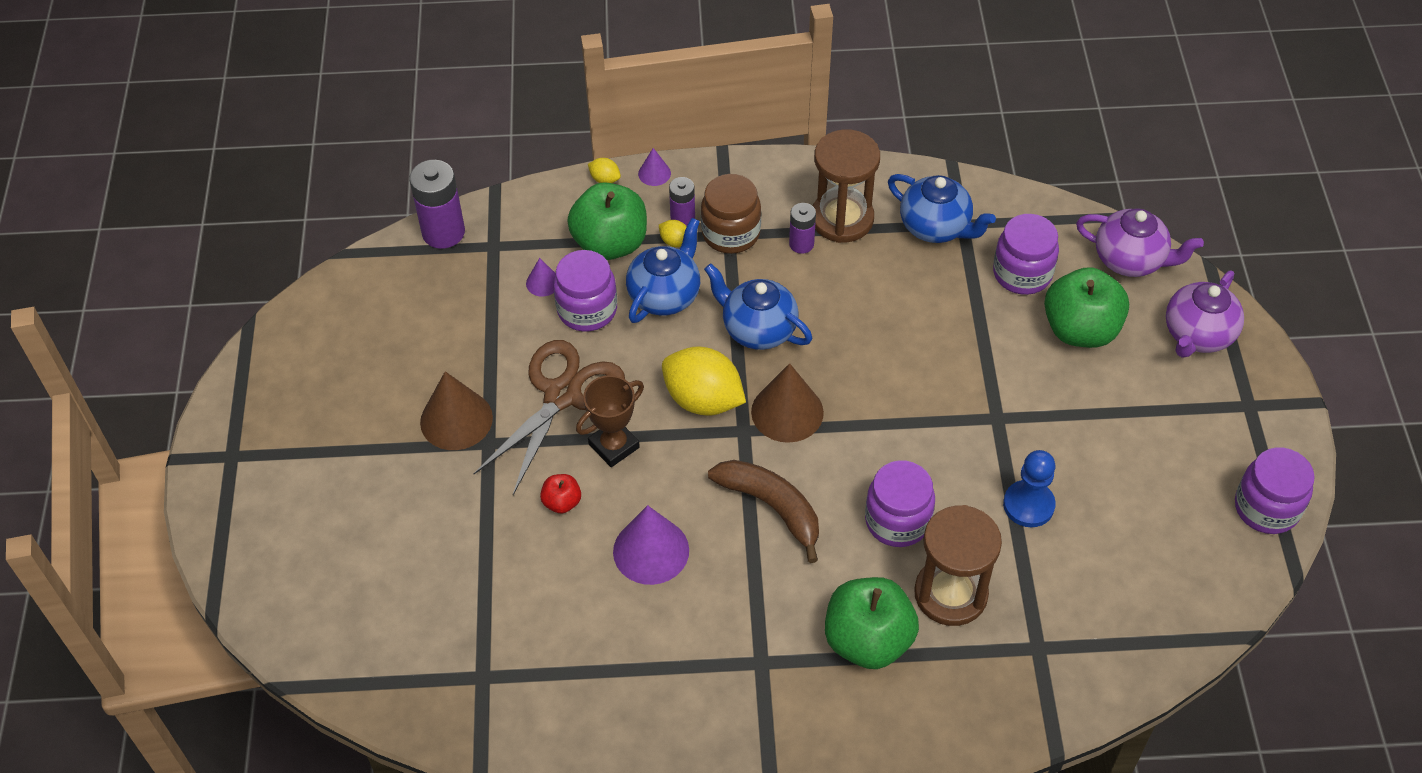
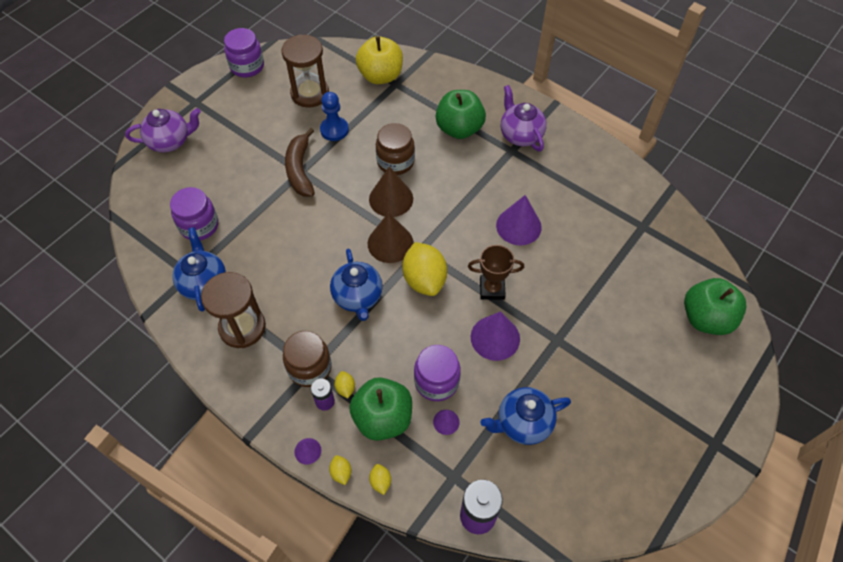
camera: 140 degrees left, 5 degrees up
(456, 419) = (565, 367): brown cone -> brown cone (391, 199)
(561, 197) = (380, 481): none -> yellow lemon
(562, 395) = (495, 337): brown scissors -> purple cone
(562, 502) = (543, 279): red apple -> none
(665, 295) = (385, 356): blue teapot -> blue teapot (523, 423)
(772, 507) = (444, 206): brown banana -> brown banana (300, 169)
(801, 244) = (281, 329): purple battery -> none
(897, 521) = (395, 162): purple jar -> brown jar
(950, 594) = (406, 122): brown hourglass -> brown hourglass (310, 93)
(1074, 643) = (380, 76): none -> yellow apple
(1080, 330) = (213, 180): green apple -> green apple (706, 318)
(1130, 260) = (144, 194): purple teapot -> purple teapot (520, 135)

